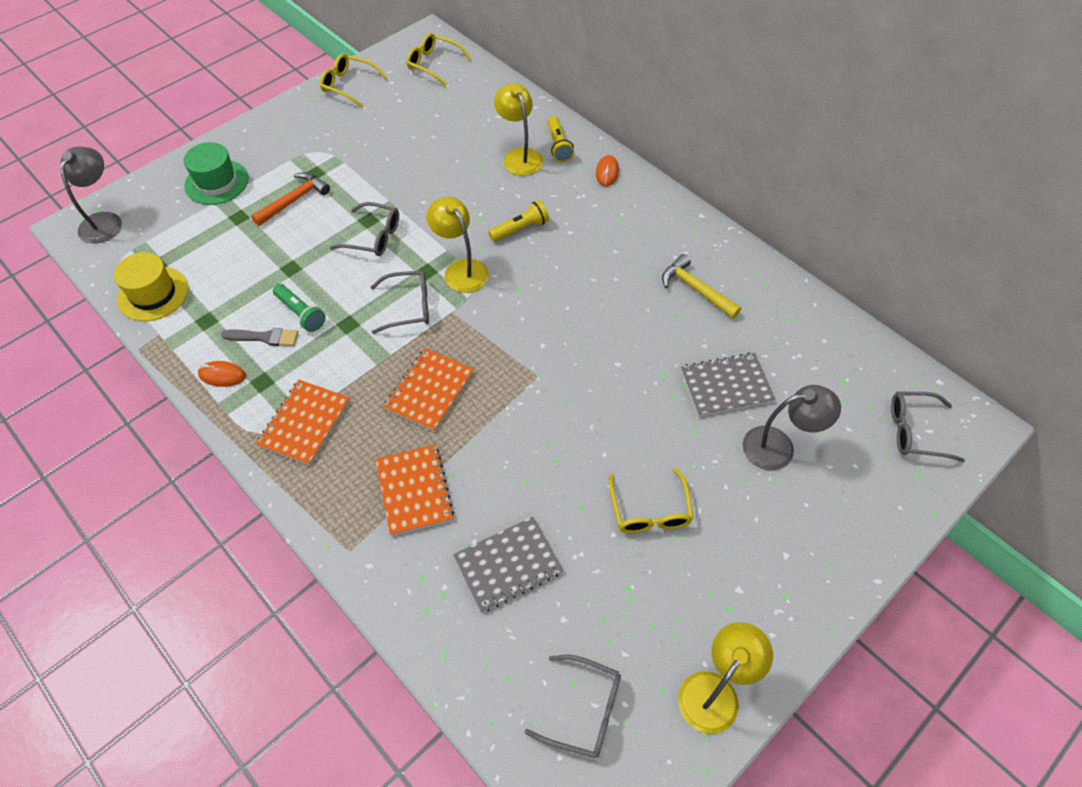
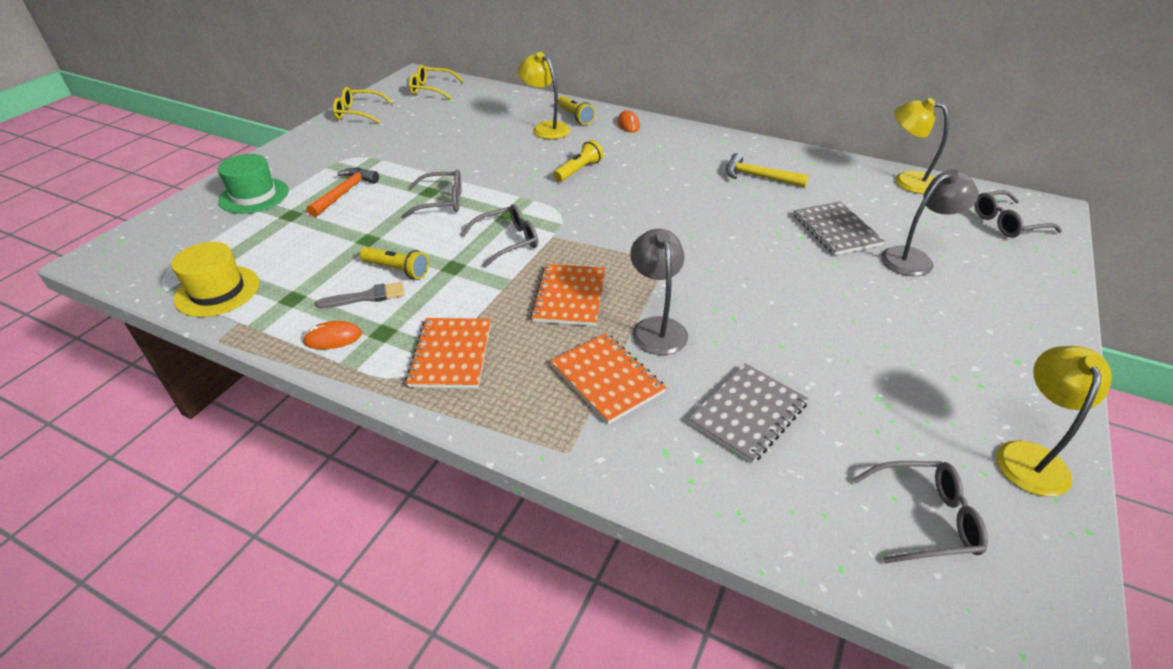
camera: 20 degrees left, 15 degrees down
(104, 221) = (134, 247): grey lamp -> grey lamp (656, 327)
(301, 313) = (397, 270): green flashlight -> yellow flashlight
(461, 269) = (542, 206): yellow lamp -> yellow lamp (907, 180)
(650, 512) = (848, 332): yellow glasses -> none
(726, 386) = (836, 230): grey notebook -> grey notebook turned 75 degrees counterclockwise

